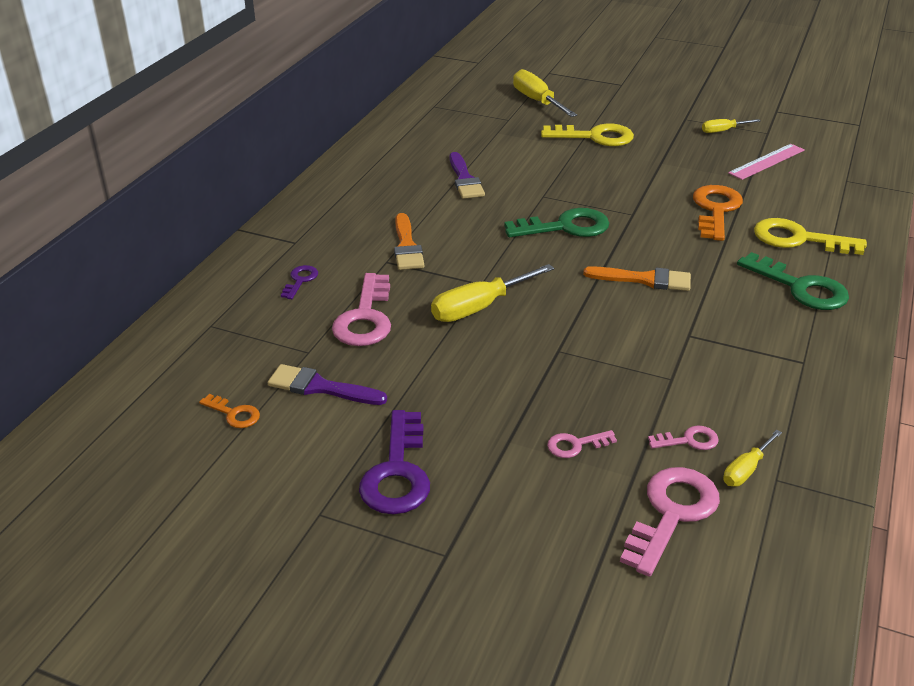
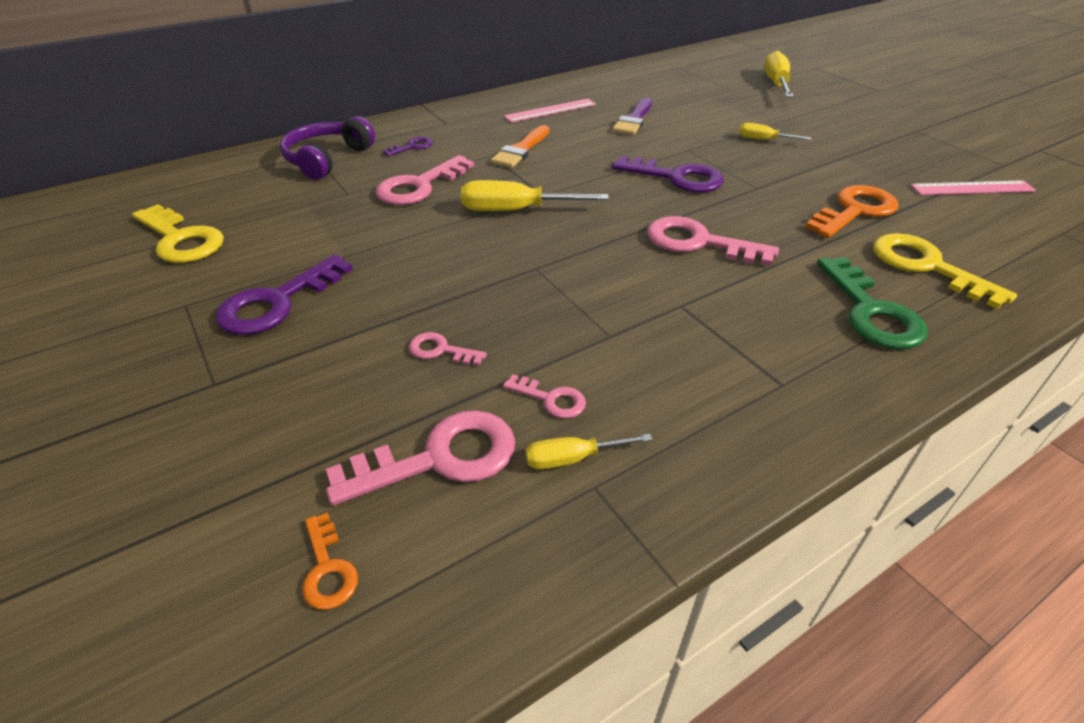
camera: 35 degrees right, 5 degrees up
(233, 325) = (327, 159): none -> purple headphones
(234, 414) = (241, 213): orange key -> orange key (328, 569)
(320, 387) = (319, 219): purple brush -> none
(378, 194) = (550, 110): none -> pink ruler
(566, 227) = (677, 178): green key -> purple key
(595, 137) = (799, 121): yellow key -> yellow key (181, 240)
(644, 279) = (698, 242): orange brush -> pink key
(723, 131) = (950, 150): yellow screwdriver -> yellow screwdriver (764, 140)

